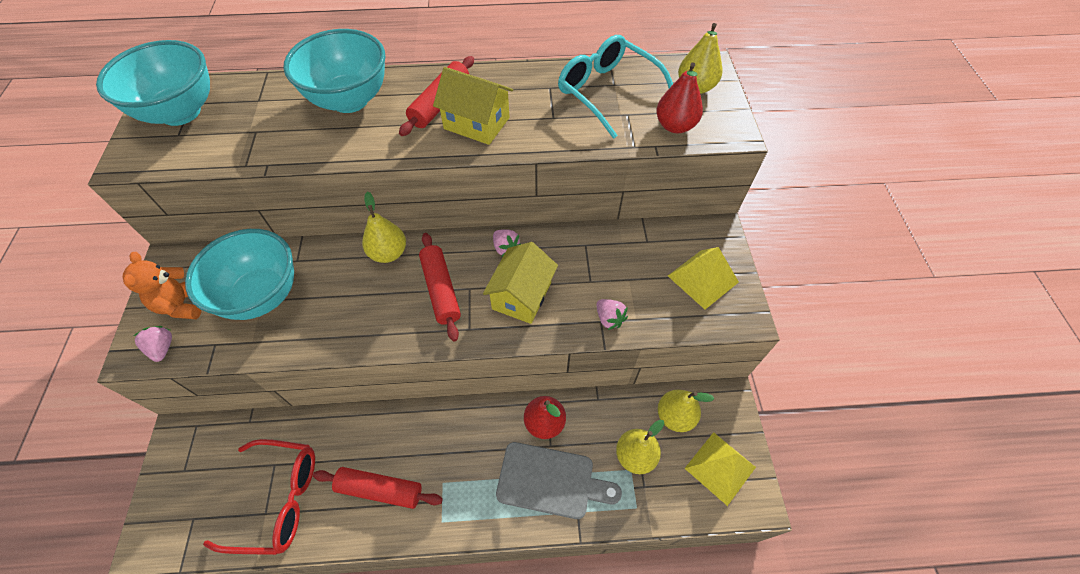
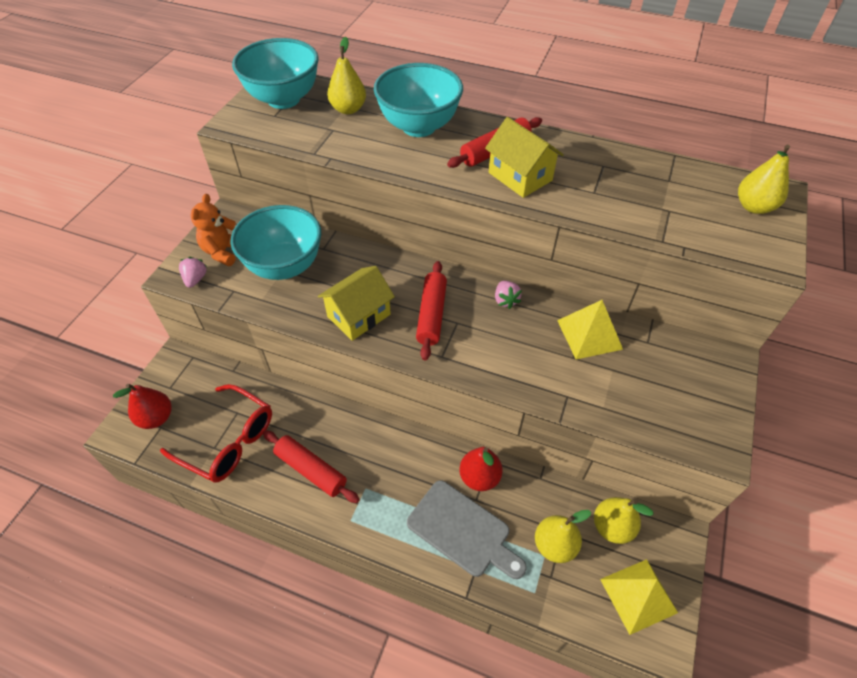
camera: 25 degrees right, 5 degrees down
(388, 253) = (400, 268): yellow pear -> yellow pear (348, 109)
(521, 296) = (502, 346): yellow house -> yellow house (359, 315)
(607, 92) = (658, 185): turquoise glasses -> none
(609, 319) = (576, 397): pink strawberry -> none
(675, 126) = (714, 235): red pear -> red pear (156, 418)
(703, 279) = (691, 397): yellow pyramid -> yellow pyramid (589, 334)

